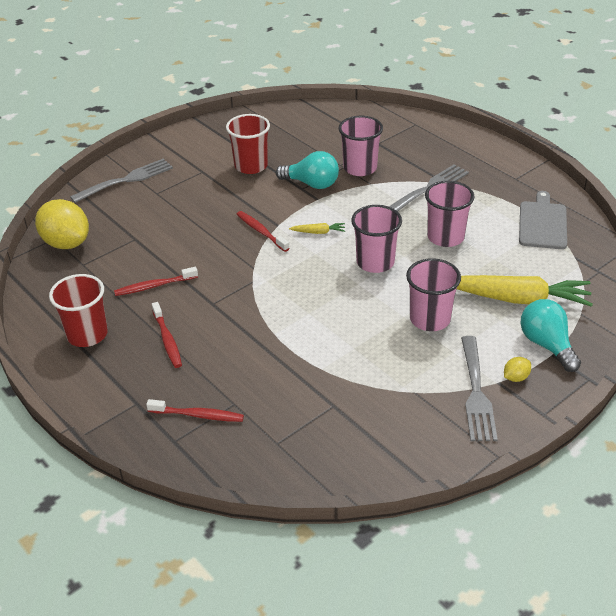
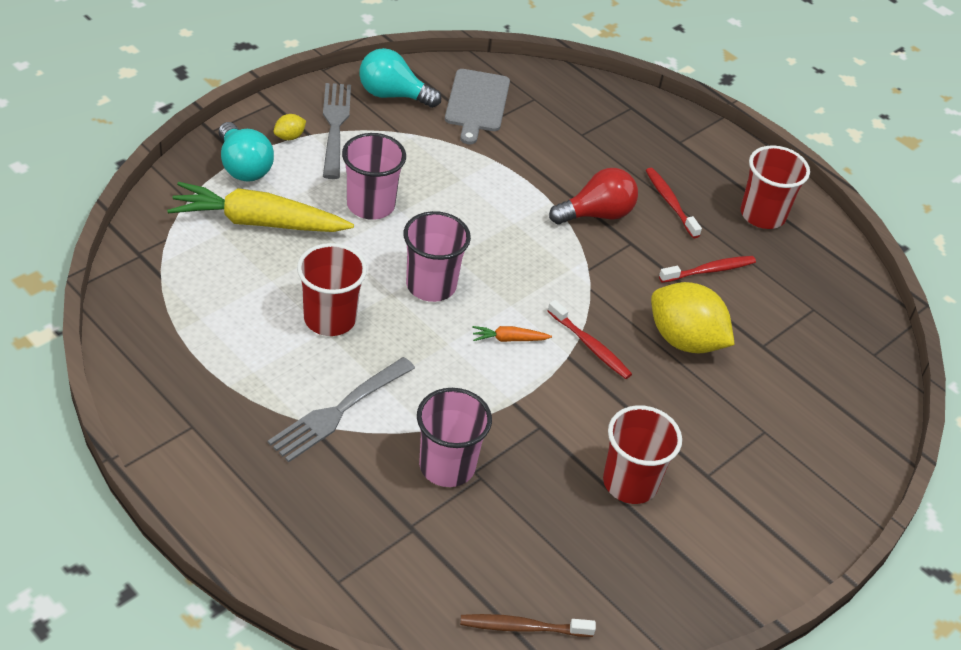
camera: 170 degrees right, 5 degrees up
(66, 243) = (852, 344): yellow lemon -> yellow lemon (684, 340)
(126, 180) = (823, 462): grey fork -> none
(198, 415) = (615, 126): red toothbrush -> none
(236, 325) = (596, 214): none -> red light bulb
(312, 184) = (525, 434): turquoise light bulb -> turquoise light bulb (393, 95)
(318, 232) = (509, 339): yellow carrot -> orange carrot
(320, 113) = (523, 627): none -> brown toothbrush
(445, 237) = (330, 319): pink cup -> red cup
(543, 223) = (183, 333): grey cutting board -> grey cutting board (476, 103)

